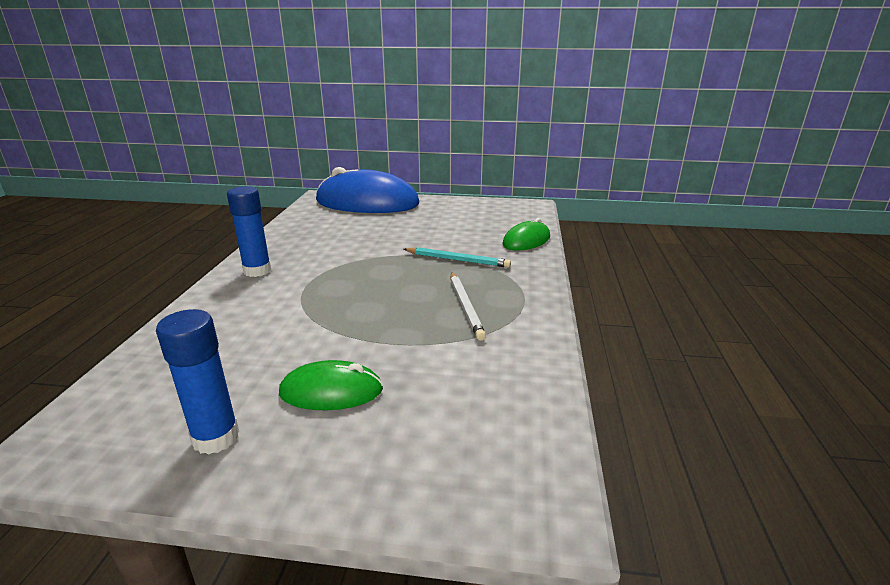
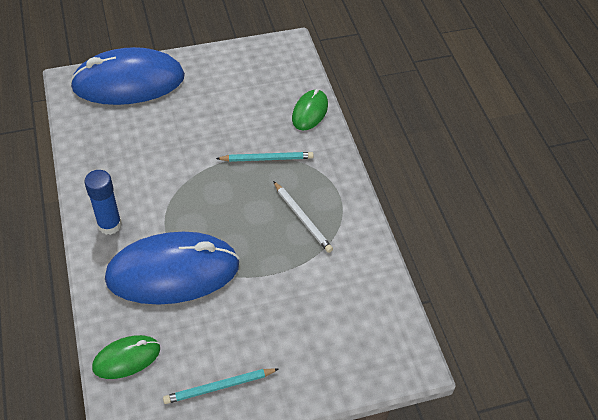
camera: 25 degrees left, 25 degrees up
(216, 438) = (219, 387): blue glue stick -> turquoise pencil
(280, 315) = (173, 272): none -> blue mouse
(331, 391) = (261, 329): green mouse -> green mouse (126, 358)

